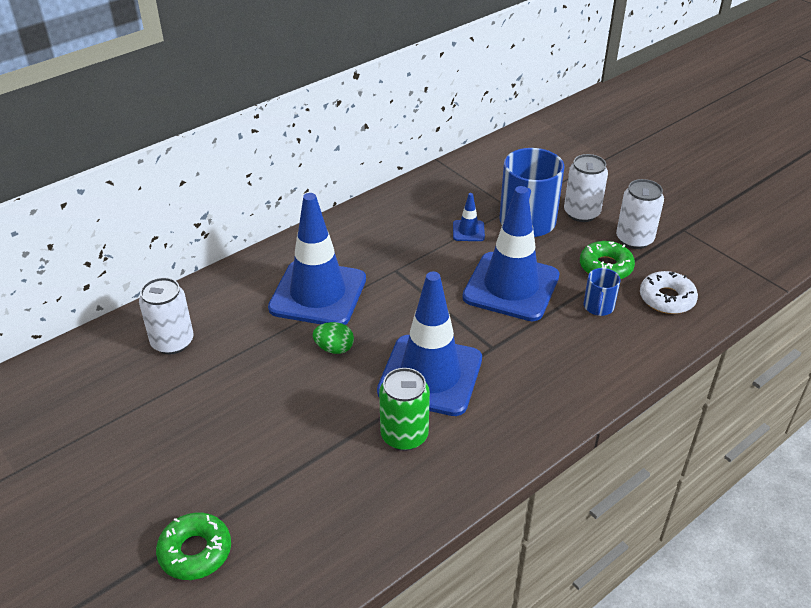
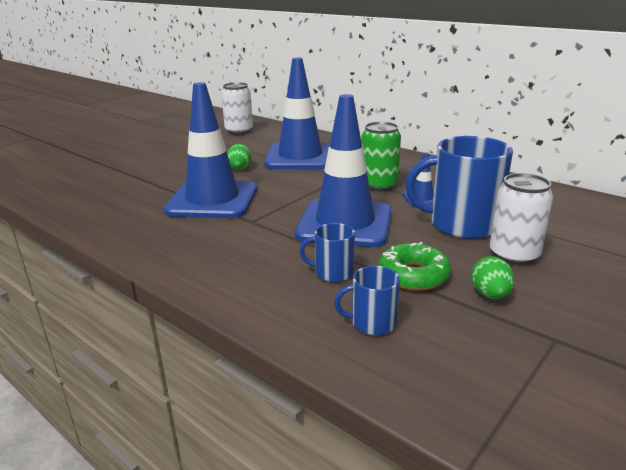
camera: 80 degrees right, 15 degrees down
(195, 551) = (66, 157): green donut -> none
(404, 435) = (145, 197): green can -> green can (379, 185)
(634, 239) = (490, 295): white can -> green egg
(667, 298) = (372, 323): white donut -> blue mug

